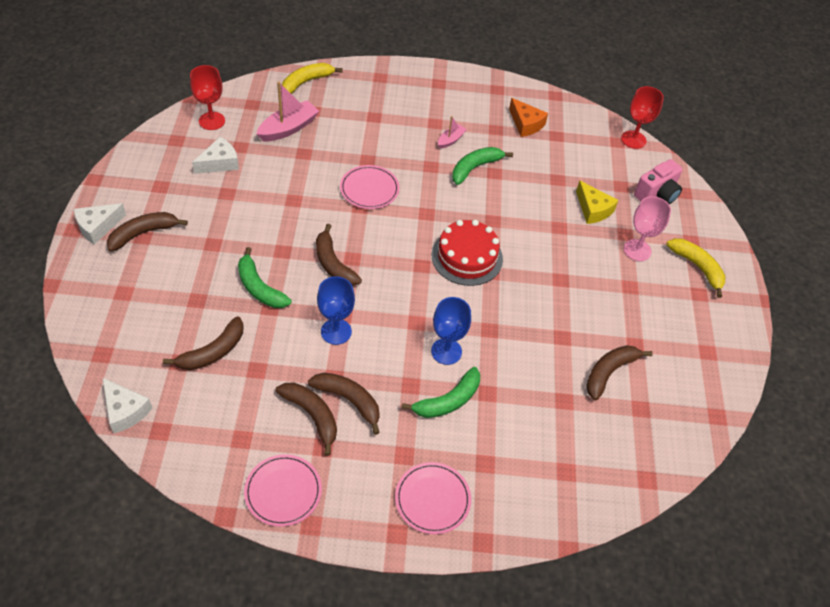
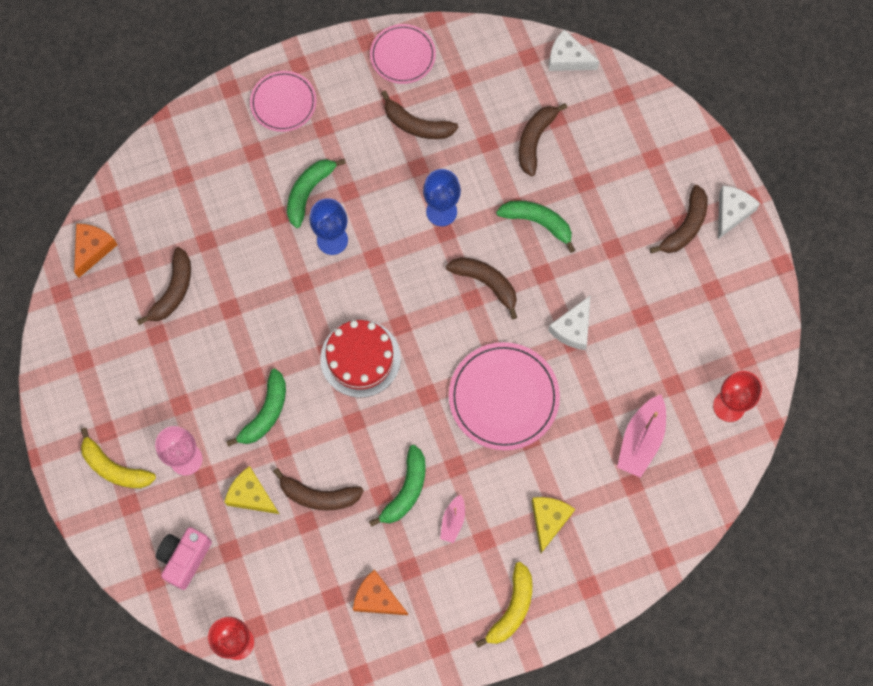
camera: 160 degrees right, 20 degrees up
(219, 163) = (678, 351): white cheese -> white cheese (573, 328)
(306, 82) = (669, 528): yellow banana -> yellow banana (512, 608)
(349, 400) = (393, 152): brown banana -> brown banana (318, 496)
(369, 189) = (503, 397): pink plate -> pink plate, size x1.57
(384, 115) = (548, 520): none -> yellow cheese
(561, 253) = (265, 413): none -> green banana
(677, 441) = (93, 249): none -> orange cheese

